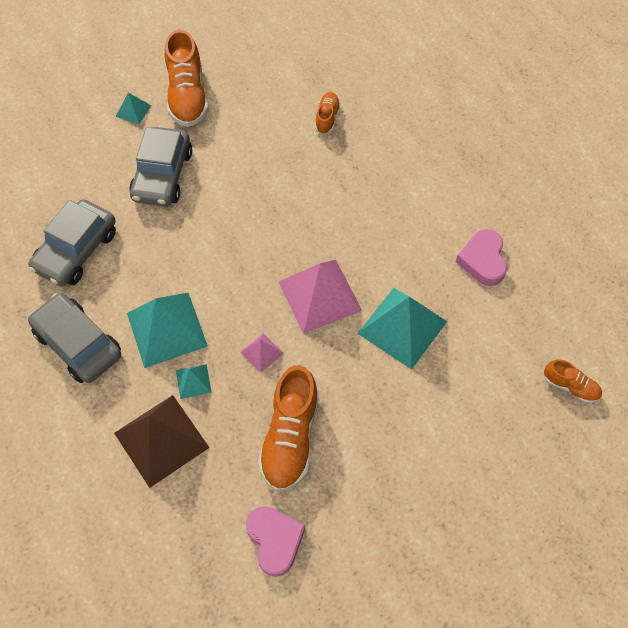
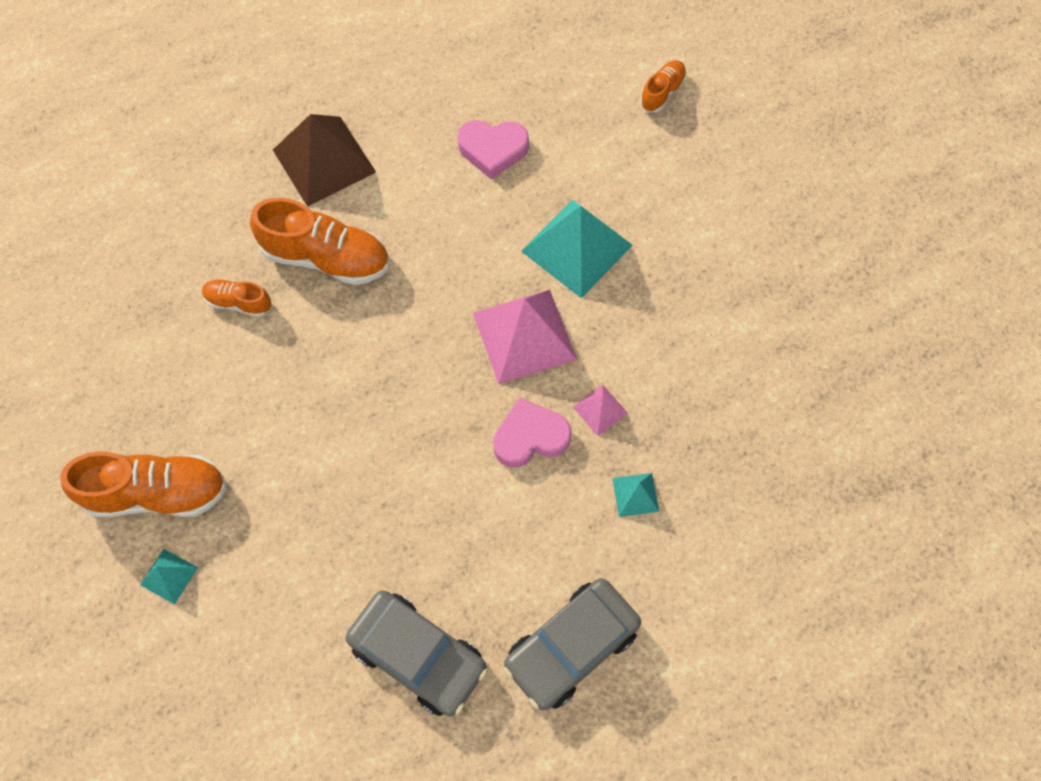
camera: 85 degrees left, 5 degrees up
(161, 440) = (714, 535): brown pyramid -> brown pyramid (324, 161)
(162, 175) = (301, 531): grey car -> none
(166, 329) = (557, 528): turquoise pyramid -> none
(275, 540) = (837, 409): pink heart -> pink heart (530, 437)
(290, 437) = (714, 384): orange shoe -> orange shoe (326, 257)

